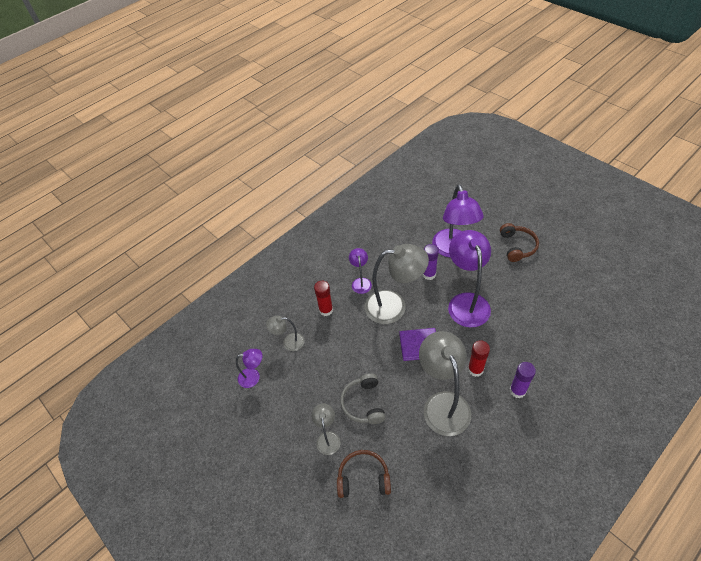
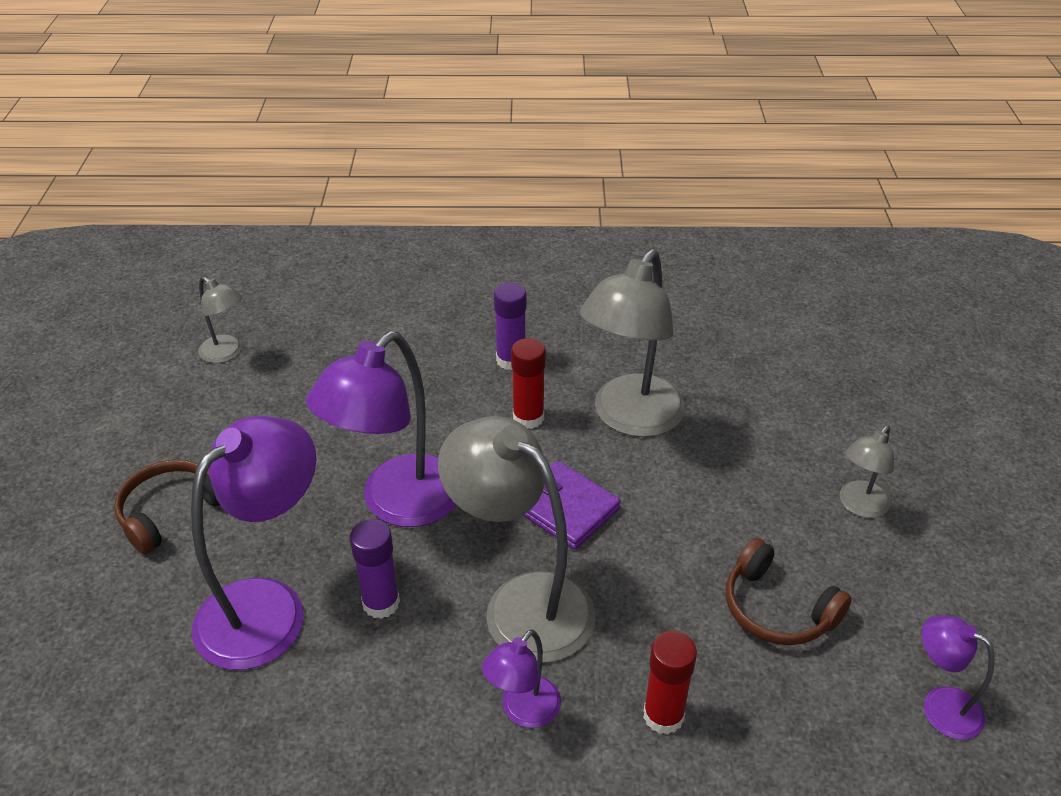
camera: 140 degrees left, 10 degrees down
(289, 342) = (808, 714): grey lamp -> grey lamp (226, 353)
(363, 403) = (753, 505): grey headphones -> none
(363, 478) = (843, 428): brown headphones -> brown headphones (777, 609)

